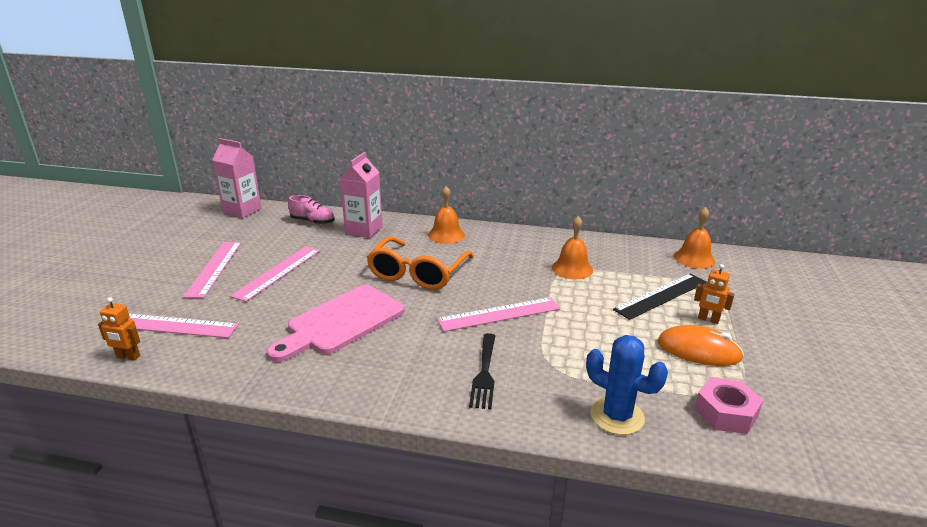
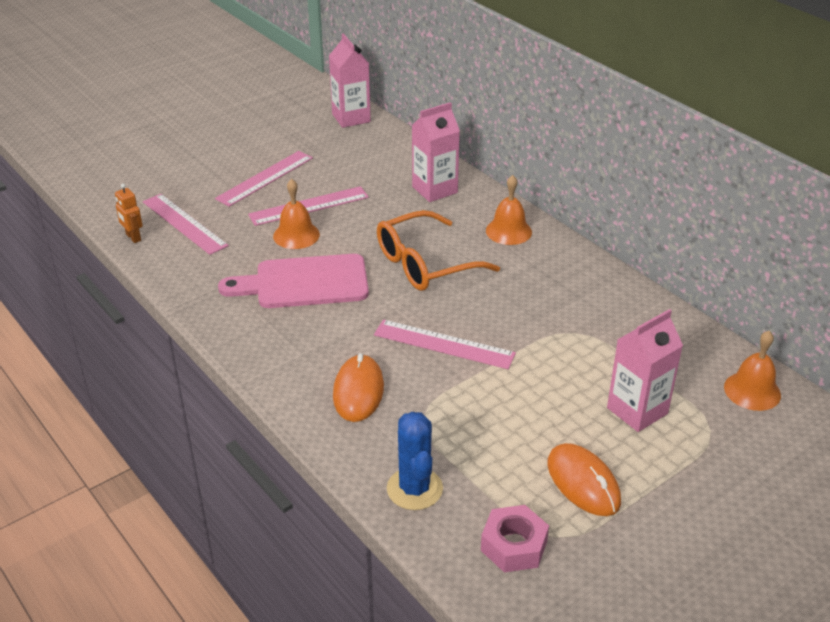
camera: 40 degrees right, 10 degrees up
(313, 222) = (399, 158): pink shoe -> none
(484, 373) = (358, 391): black fork -> orange mouse
(572, 268) = (586, 333): orange bell -> orange bell (296, 235)
(661, 296) = (637, 411): black ruler -> pink carton
(708, 319) = (646, 461): orange robot -> none

